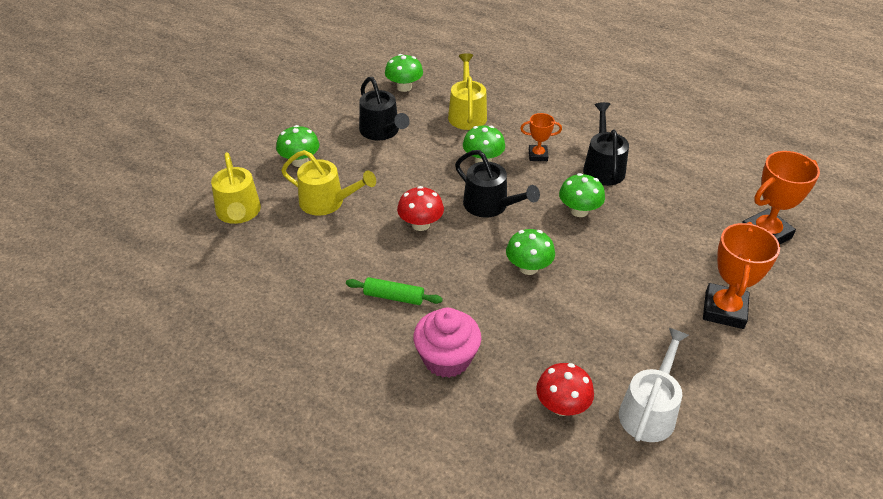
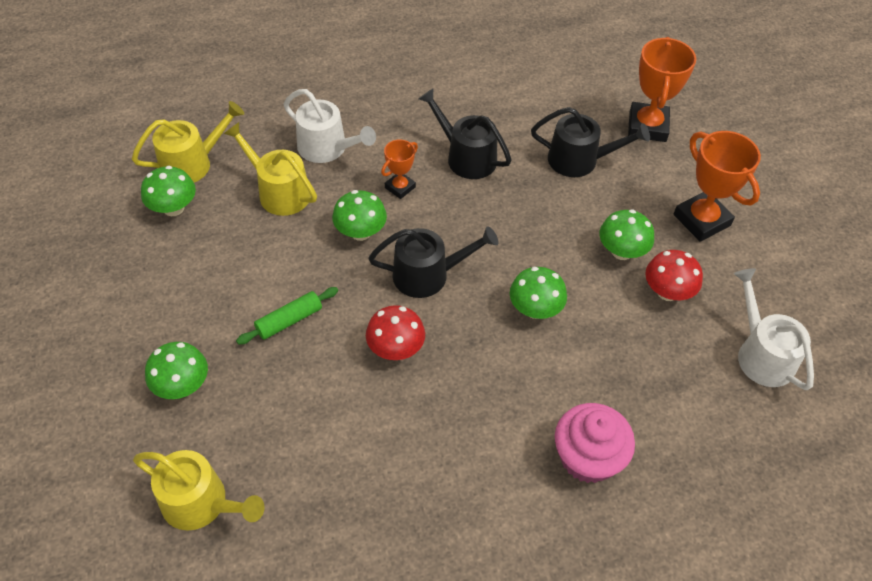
camera: 50 degrees left, 10 degrees up
(327, 202) = (276, 405): yellow watering can -> yellow watering can (192, 163)
(382, 131) = (221, 278): black watering can -> black watering can (579, 160)
(394, 297) = (472, 443): green rolling pin -> green rolling pin (289, 320)
(523, 111) = (327, 148): none -> white watering can
(562, 406) = (710, 410): red mushroom -> red mushroom (667, 292)
(579, 211) = (502, 217): green mushroom -> green mushroom (621, 251)

